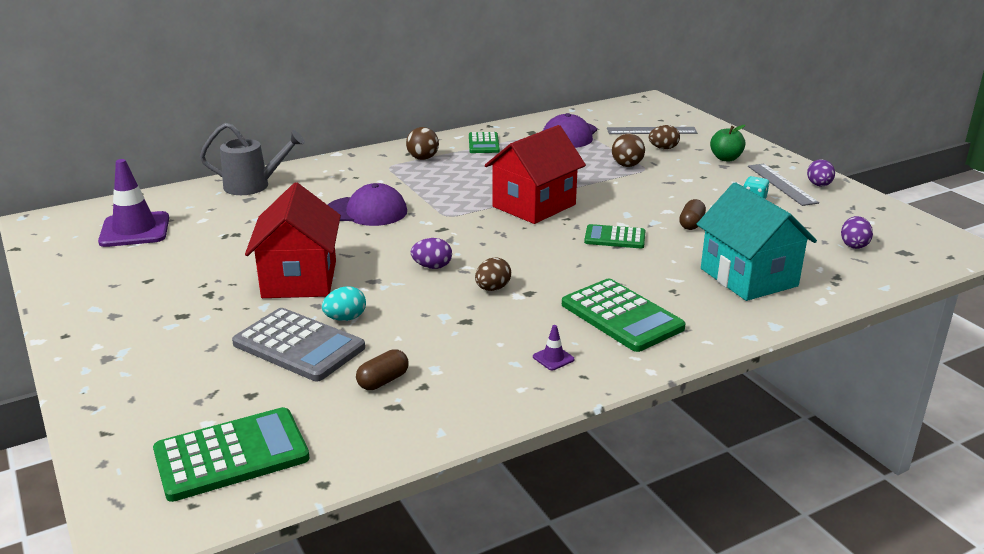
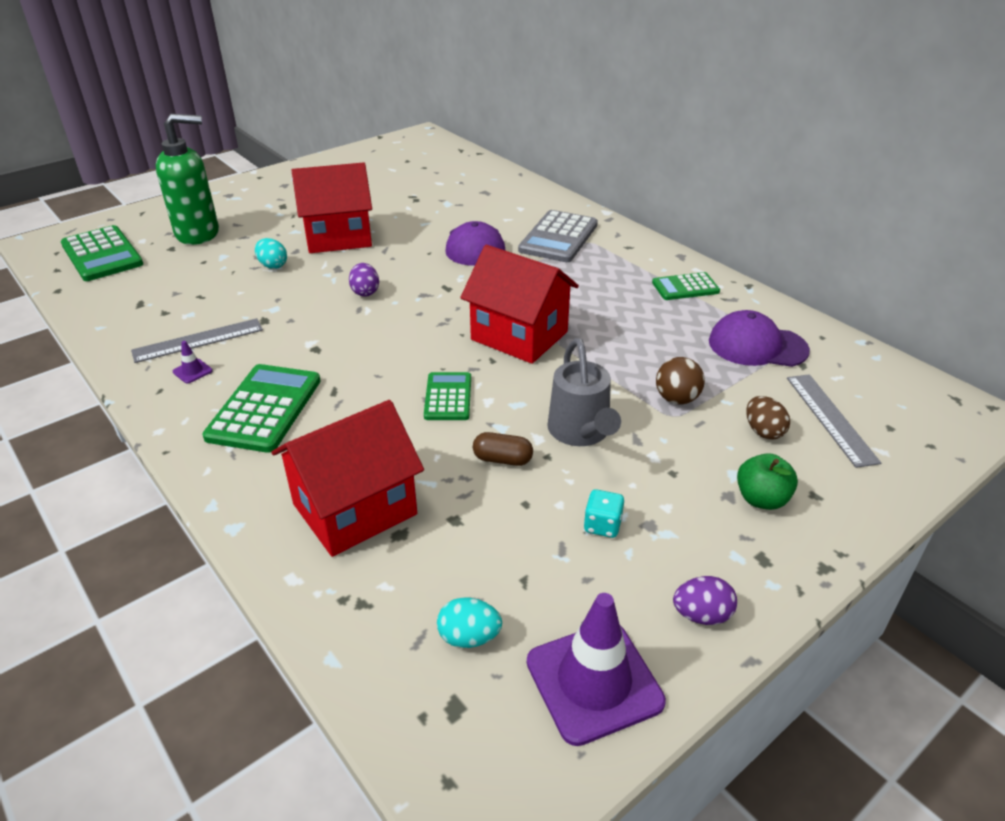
camera: 80 degrees right, 10 degrees up
(135, 230) = (415, 164): purple traffic cone -> purple traffic cone (594, 681)
(221, 375) = (198, 234): none -> green soap dispenser
(254, 186) = (512, 189): grey watering can -> grey watering can (581, 433)
(299, 346) = (233, 254): grey calculator -> grey calculator (558, 237)
(383, 381) = (176, 294): brown capsule -> none
(423, 158) = (619, 256): brown ball -> none
(492, 288) = (323, 328): brown egg -> none
(621, 316) = (265, 408): green calculator -> green calculator turned 150 degrees clockwise
(748, 277) = (355, 509): turquoise house -> red house
(781, 184) = (684, 563): grey ruler -> grey ruler (198, 340)
(853, 245) = (469, 637): purple egg -> turquoise egg

